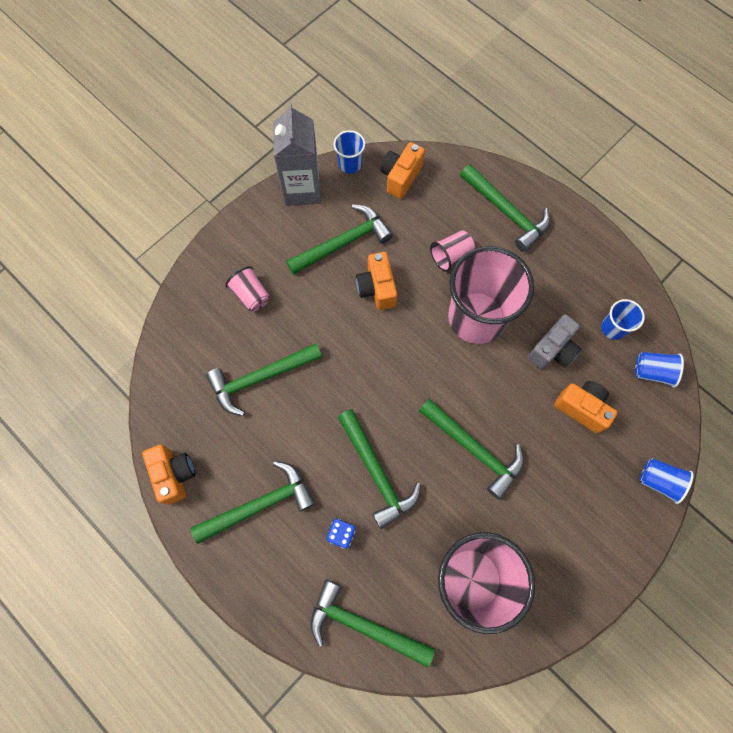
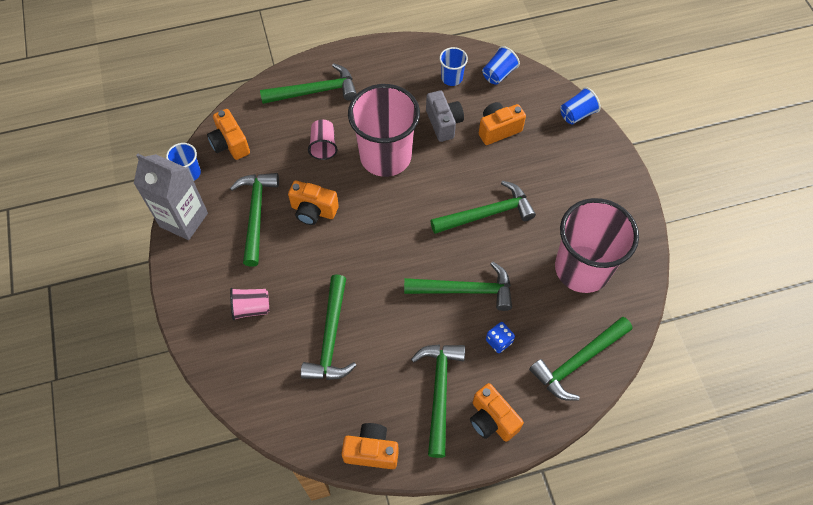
camera: 60 degrees left, 10 degrees down
(258, 569) = (492, 419): none -> orange camera

